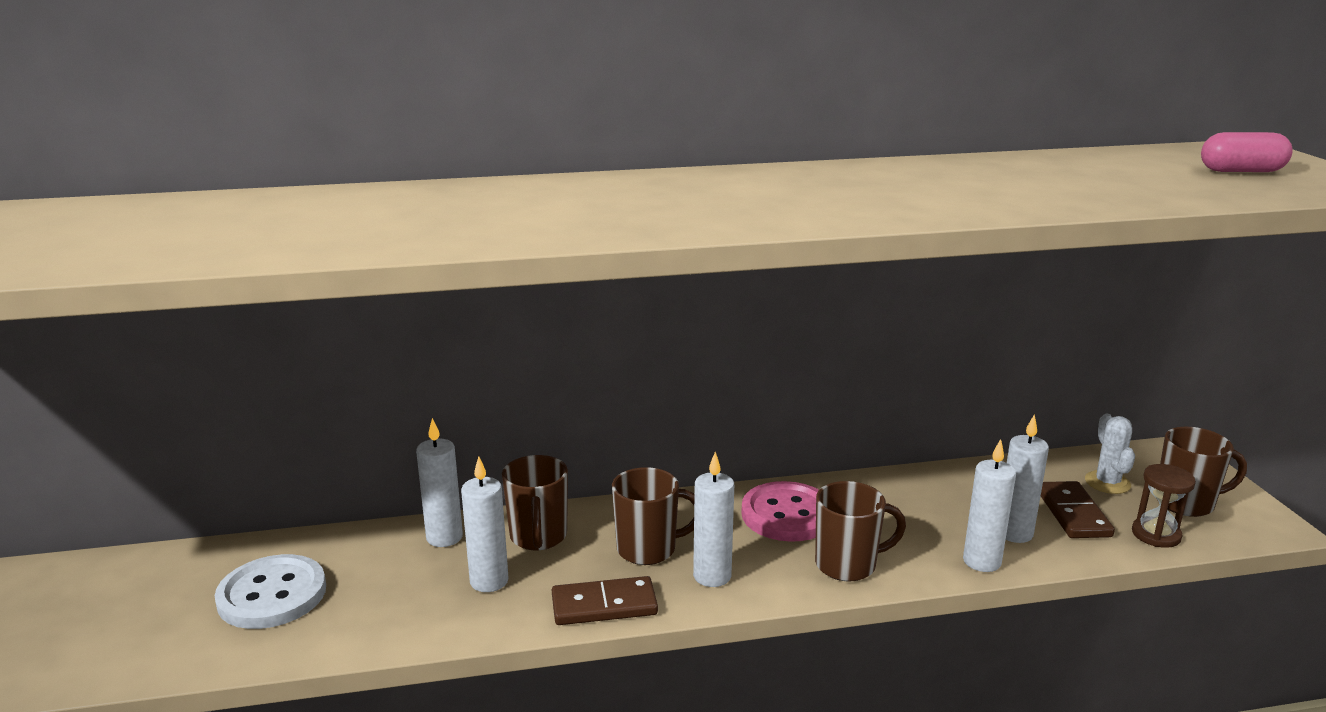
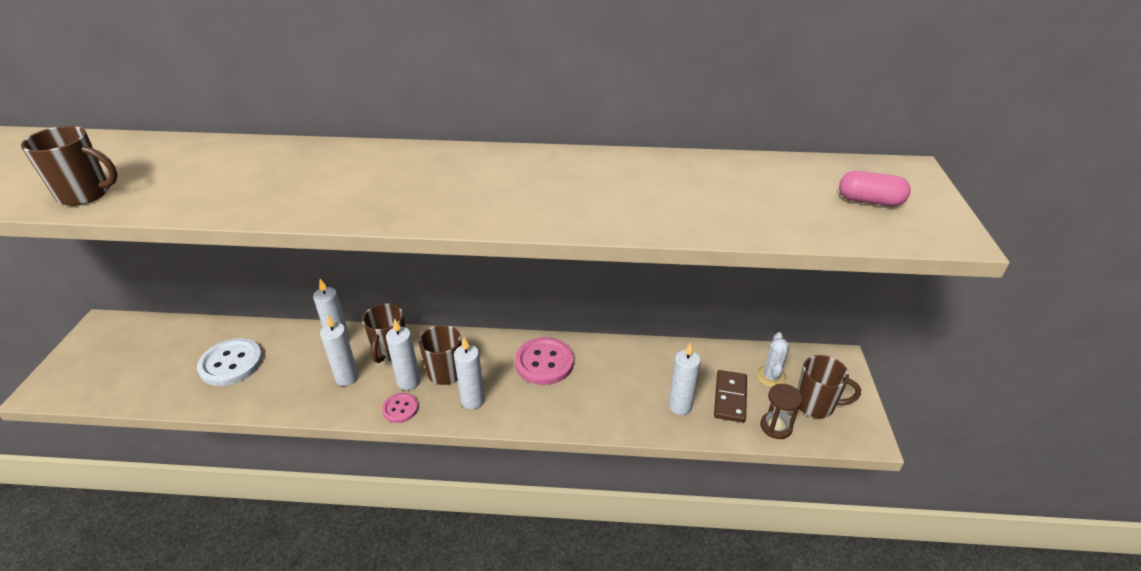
camera: 15 degrees right, 15 degrees up
(604, 605) = (400, 409): brown domino -> pink button
(847, 565) = (558, 409): brown mug -> brown mug (86, 194)
(981, 561) = (644, 424): white candle -> white candle (409, 382)

